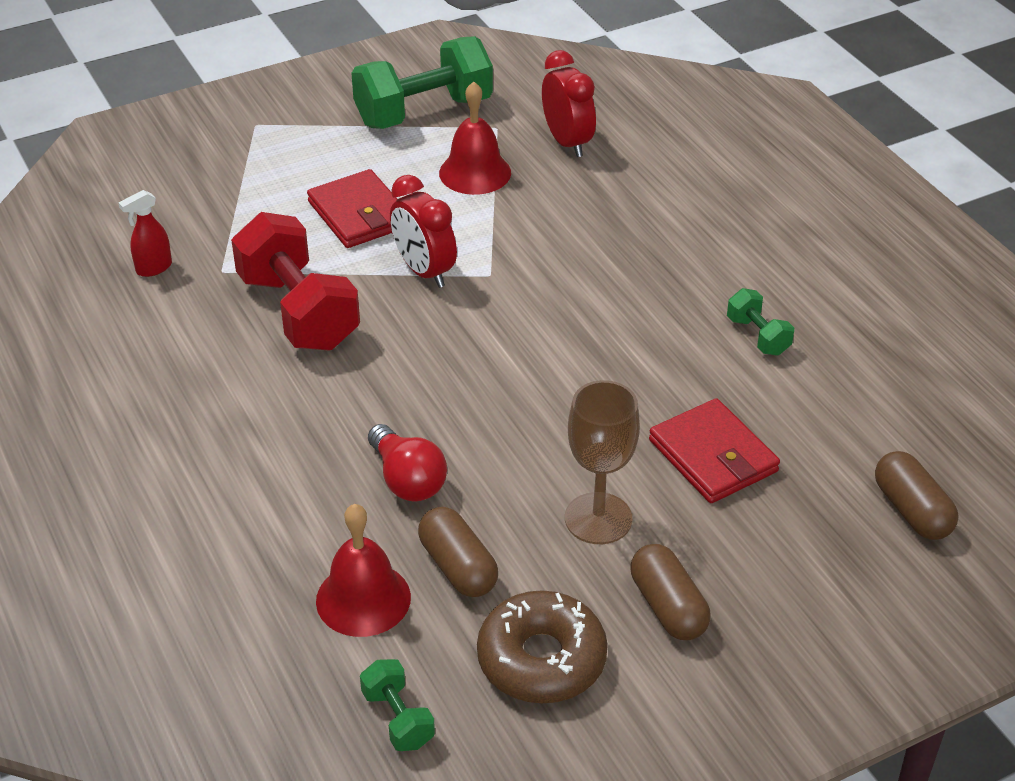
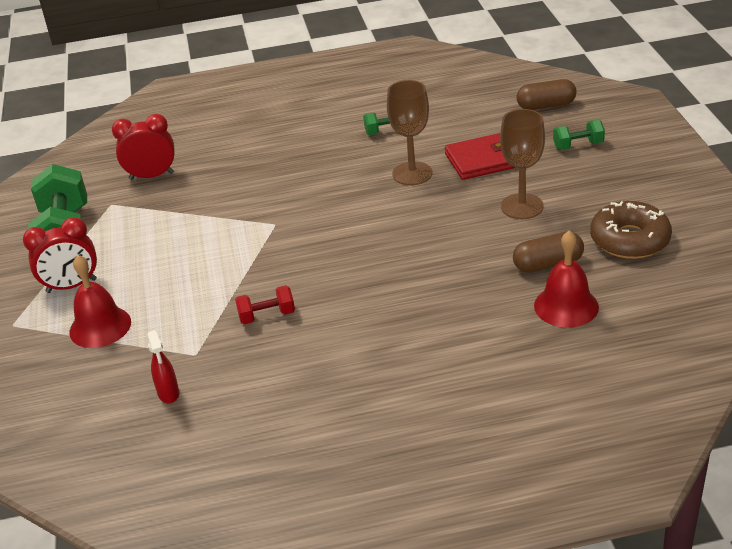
camera: 70 degrees left, 5 degrees down
(299, 311) = (267, 316): red dumbbell -> red dumbbell, size x0.47
(359, 214) = (170, 277): red wallet -> none
(398, 718) = (668, 299): green dumbbell -> green dumbbell (578, 145)
(407, 480) = (463, 278): red light bulb -> none
(424, 271) = (255, 252): red clock -> red clock (71, 286)
(475, 172) = (157, 219): red bell -> red bell (100, 326)
(649, 383) = (412, 174): none -> brown goblet
(668, 607) = (598, 191): brown capsule -> none

